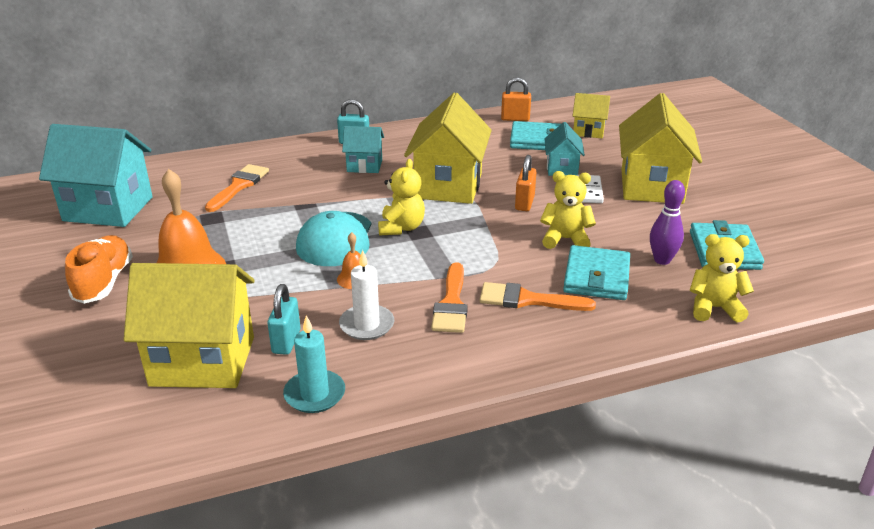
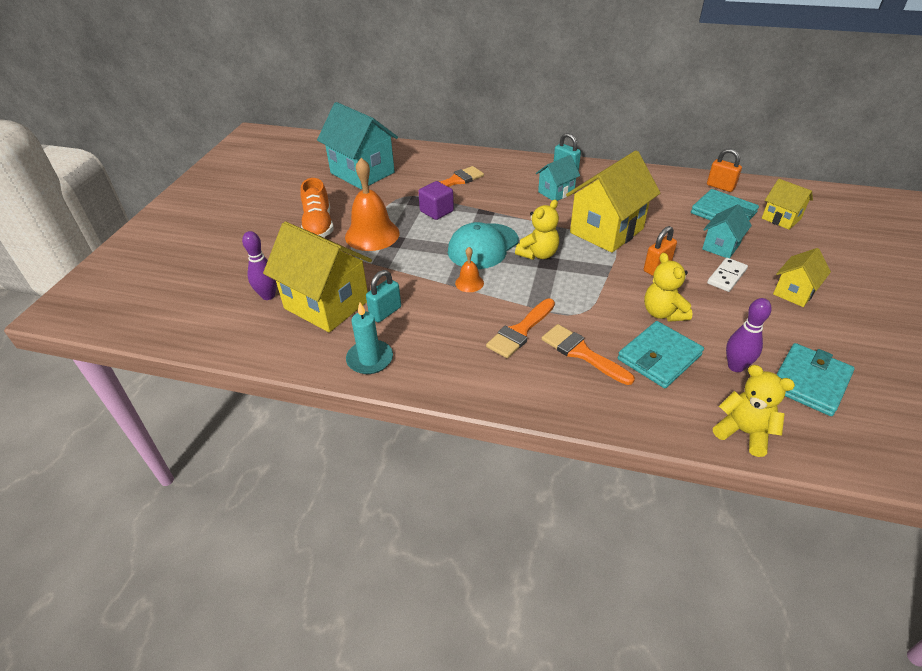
camera: 35 degrees right, 10 degrees up
(104, 282) = (318, 225): orange shoe -> orange shoe turned 135 degrees clockwise
(110, 381) = (268, 295): none -> purple bowling pin
(247, 222) = (436, 211): none -> purple cube
(364, 166) = (556, 192): turquoise house -> turquoise house turned 75 degrees counterclockwise
(367, 325) = (446, 322): white candle -> none
(565, 239) = (663, 313): yellow teddy bear -> yellow teddy bear turned 150 degrees counterclockwise
(651, 186) = (794, 292): yellow house -> yellow house, size x0.52

